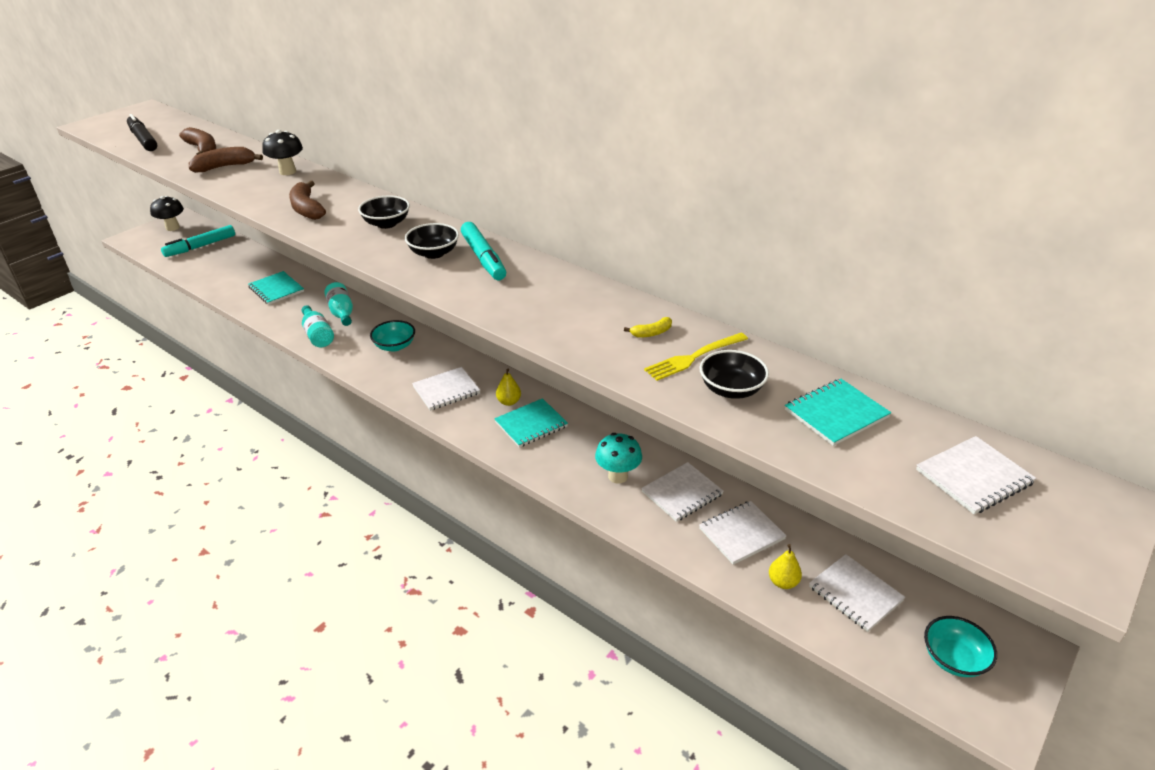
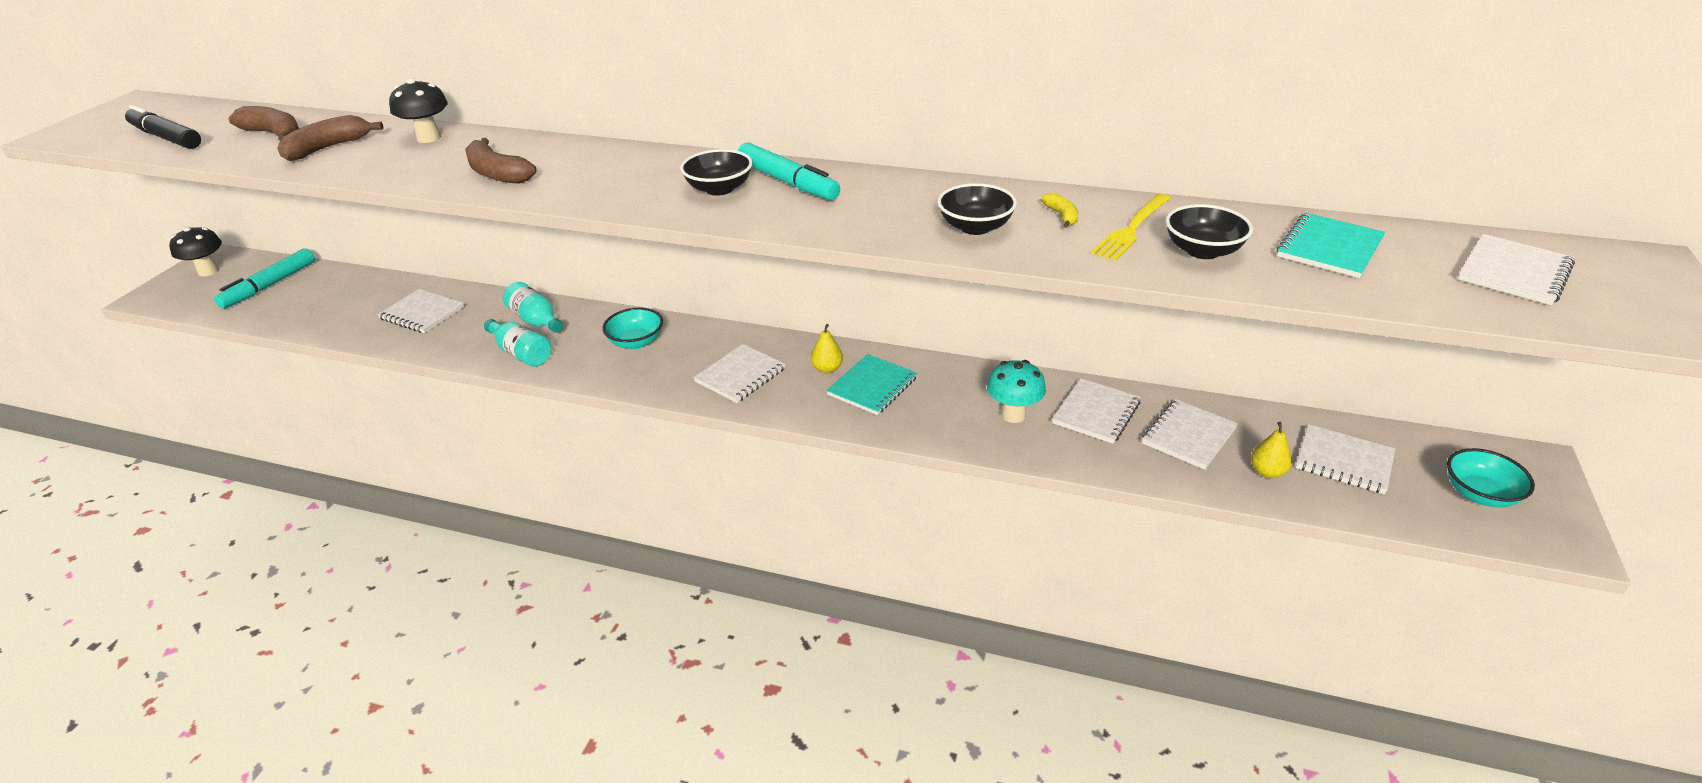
camera: 20 degrees left, 0 degrees up
(276, 289) = (422, 313): turquoise notebook -> white notebook
(386, 223) = (625, 169): black bowl -> black bowl (975, 227)
(651, 333) = (1061, 216): yellow banana -> yellow banana turned 60 degrees counterclockwise

